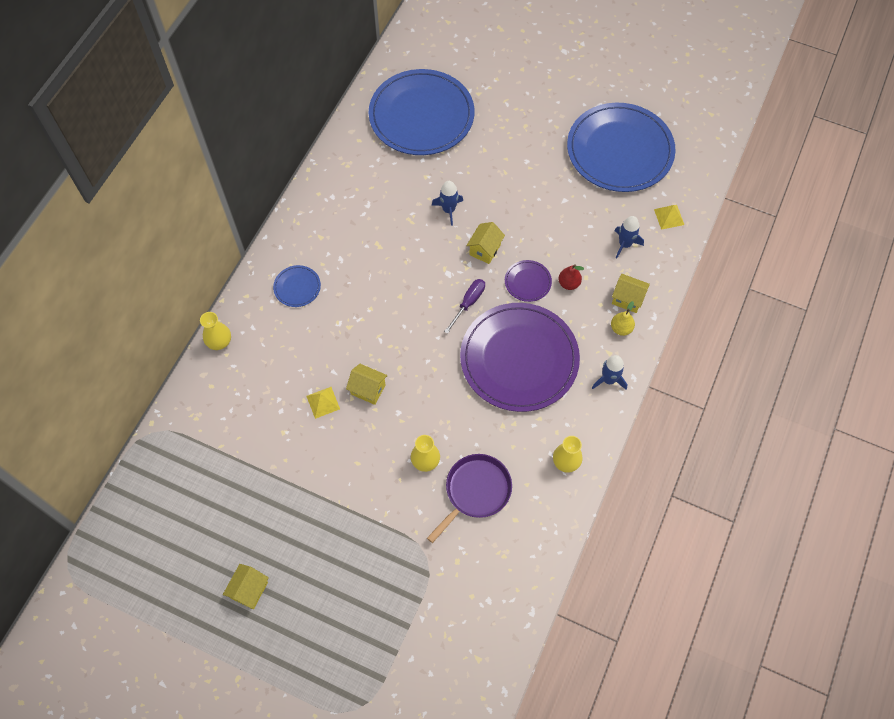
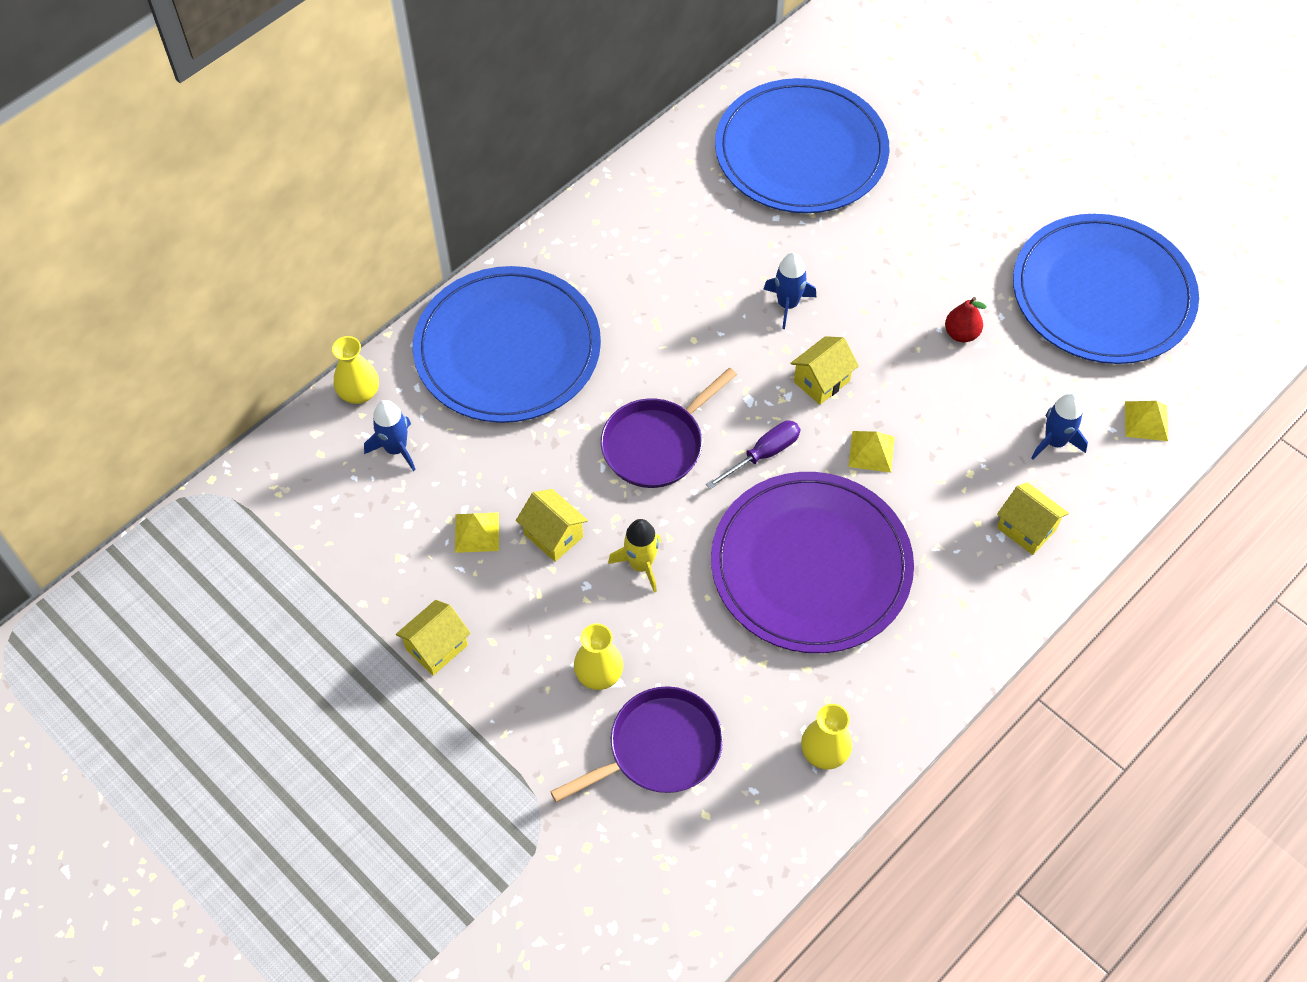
camera: 20 degrees right, 5 degrees down
(249, 590) = (251, 777): yellow house -> yellow house (437, 647)
(297, 287) = (507, 349): blue plate -> blue plate, size x2.43
(406, 317) = (656, 445): none -> purple pan
(424, 390) = (641, 564): none -> yellow rocket
(527, 282) = (871, 451): purple plate -> yellow pyramid
(568, 283) = (937, 474): red pear -> red pear (961, 334)
(609, 380) = (946, 646): blue rocket -> blue rocket (396, 449)
(621, 328) = (997, 571): yellow pear -> none

